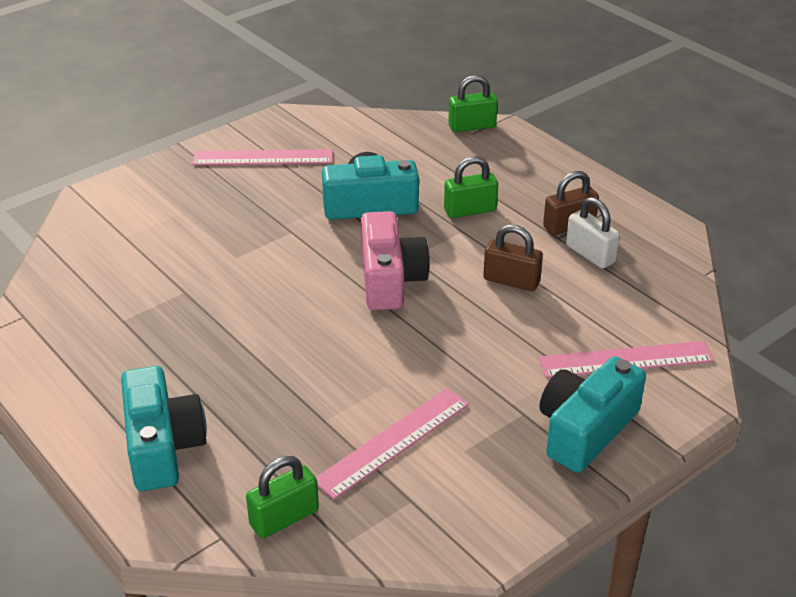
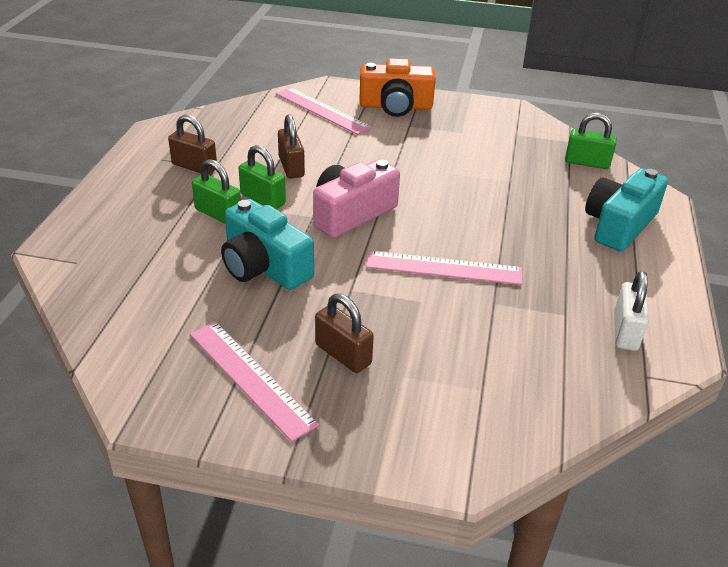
camera: 130 degrees left, 0 degrees up
(233, 198) = (343, 354): none -> brown padlock
(393, 442) = (490, 153): pink ruler -> pink ruler (444, 268)
(472, 126) = (62, 267): green padlock -> green padlock (263, 199)
(585, 430) = (396, 106): turquoise camera -> orange camera
(590, 254) = (223, 149): white padlock -> white padlock (625, 331)

